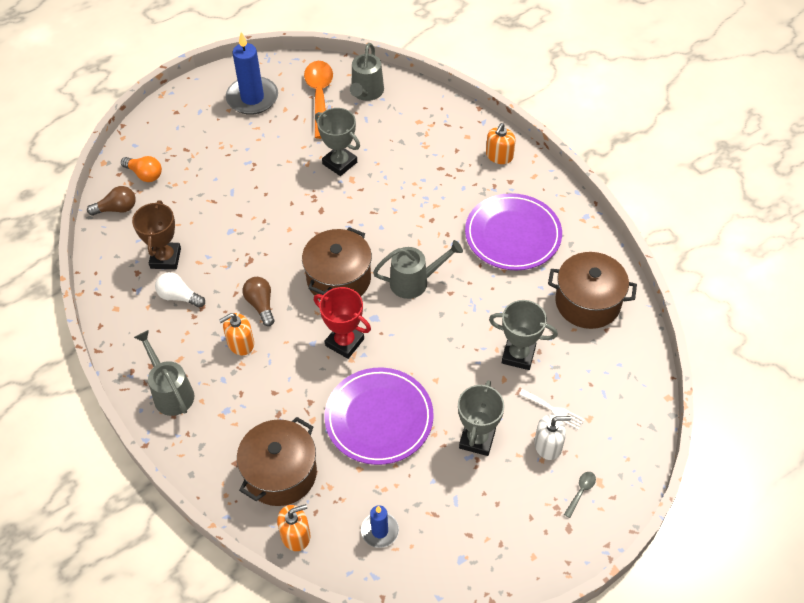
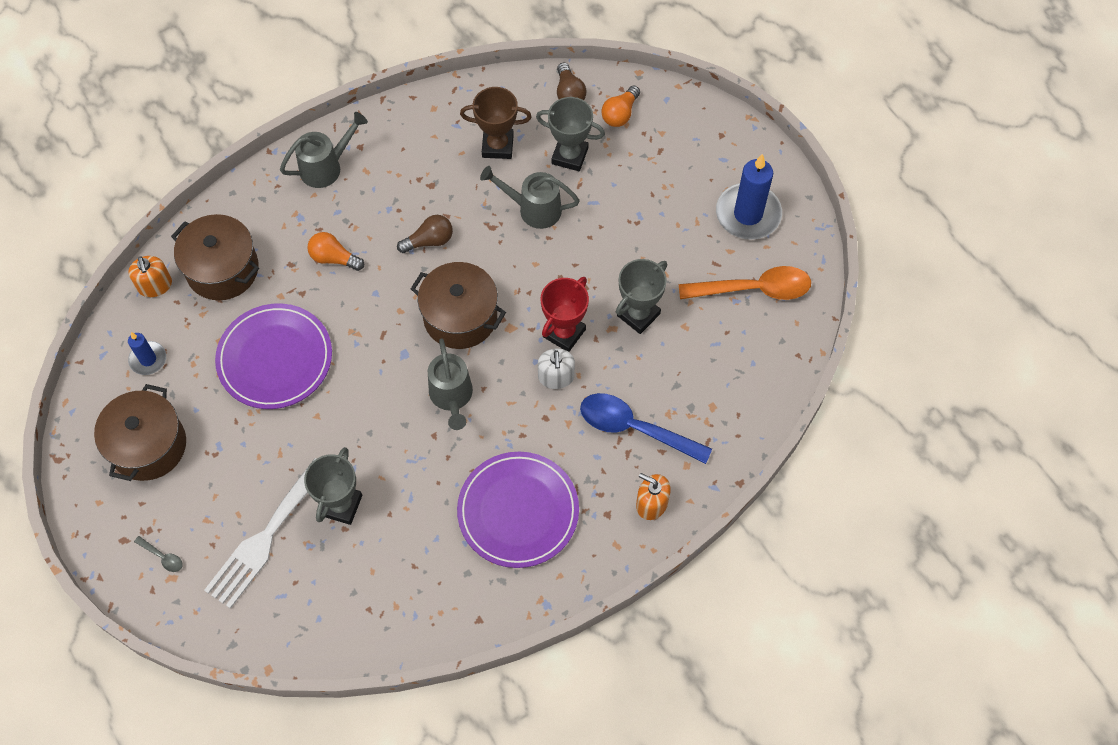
camera: 90 degrees right, 10 degrees up
(179, 297) = (445, 163): white light bulb -> none
(240, 343) = (380, 225): orange soap dispenser -> none
(274, 378) = (334, 258): none -> orange light bulb
(344, 342) = (373, 324): red trophy -> red trophy (564, 333)
(366, 93) = (762, 343): grey watering can -> grey watering can (533, 209)
(438, 165) = (635, 428): none -> blue spoon
(477, 439) = (238, 455): grey trophy -> grey trophy (570, 156)
(548, 445) = (222, 528): white soap dispenser -> white soap dispenser (556, 377)
(553, 410) = (265, 538): white fork -> white fork, size x2.19
(587, 302) = (410, 591): brown pot -> brown pot (148, 445)

